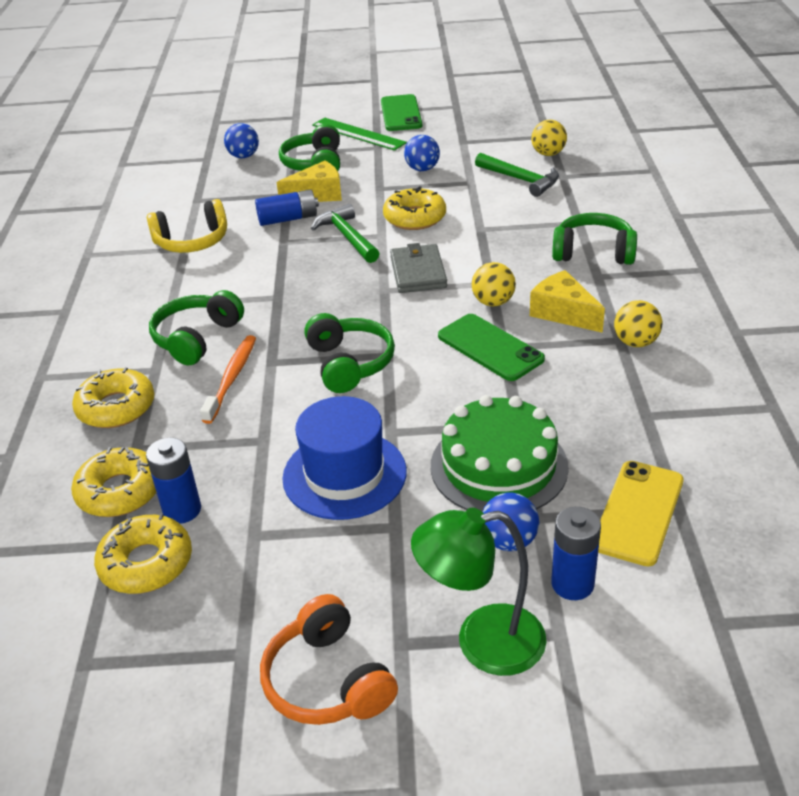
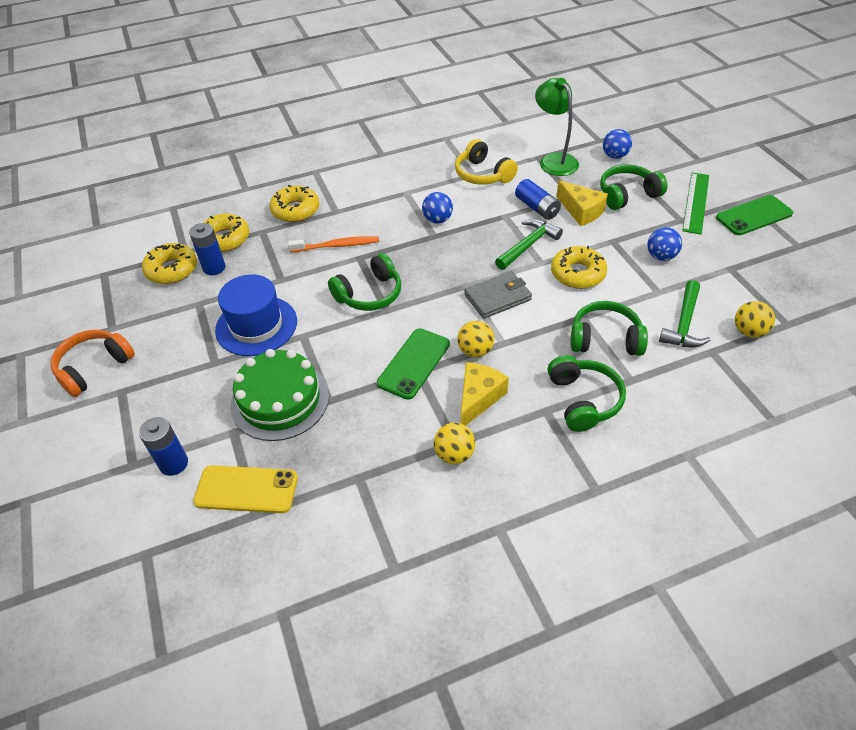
camera: 70 degrees right, 10 degrees up
(196, 338) = (373, 216): green headphones -> green headphones (605, 339)
(482, 642) = (123, 428): green lamp -> green lamp (554, 160)
(509, 541) = (208, 422): blue ball -> blue ball (437, 220)

